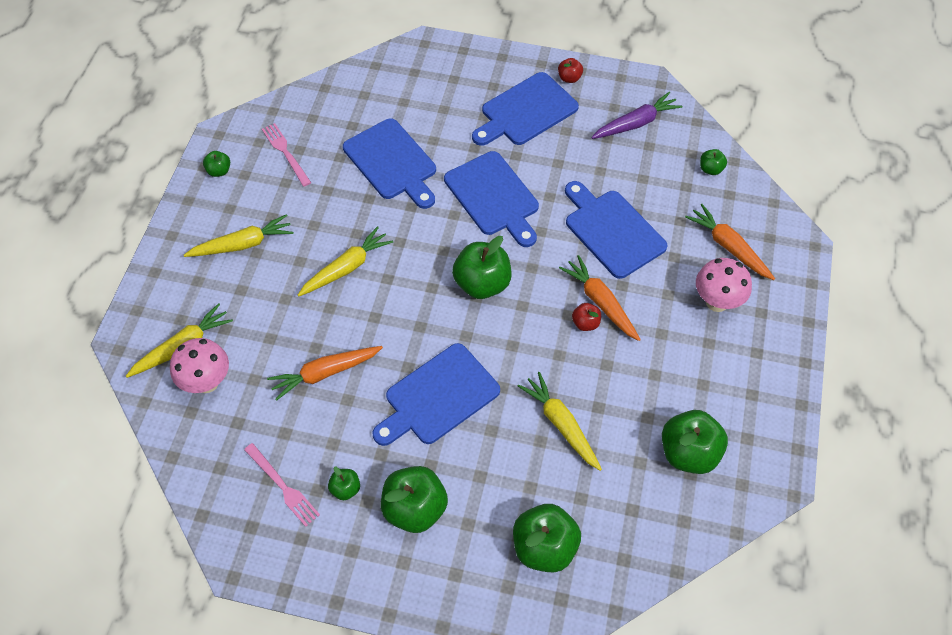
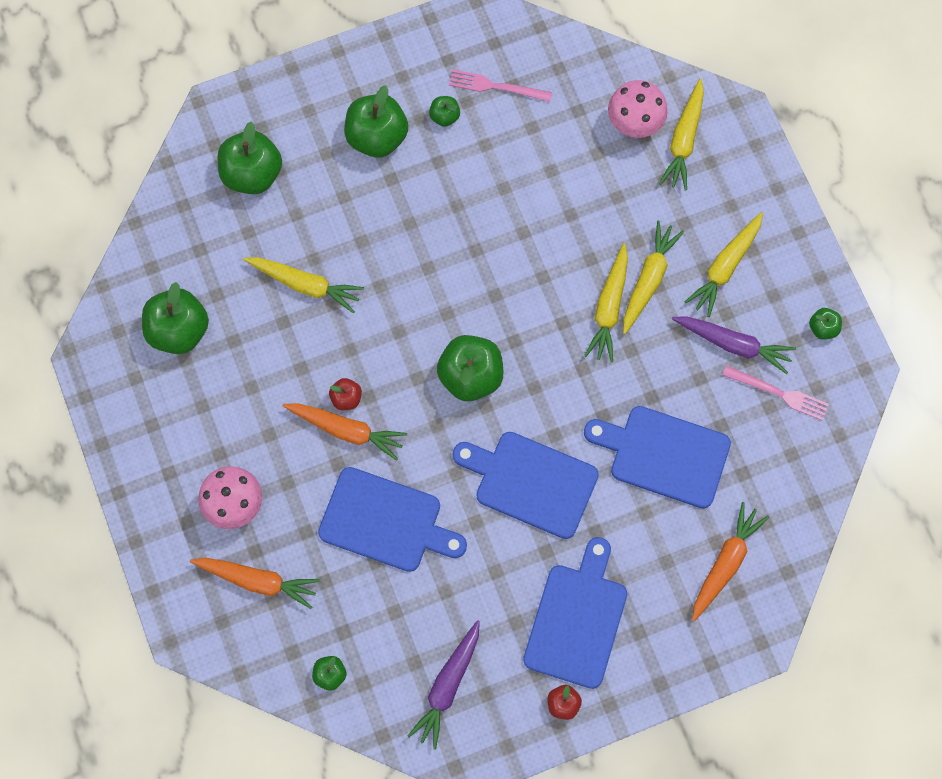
camera: 145 degrees right, 15 degrees up
(286, 196) = (732, 344): none -> purple carrot
(302, 268) = (648, 280): none -> yellow carrot
(325, 373) = (542, 198): orange carrot -> orange carrot (725, 563)
(438, 397) = (429, 240): blue cutting board -> none

